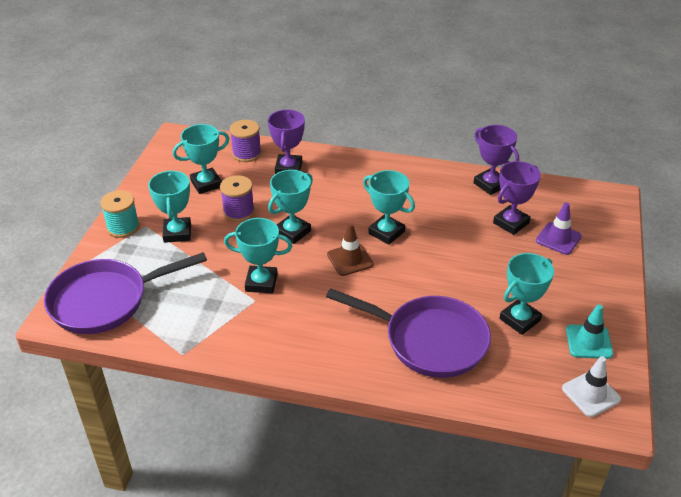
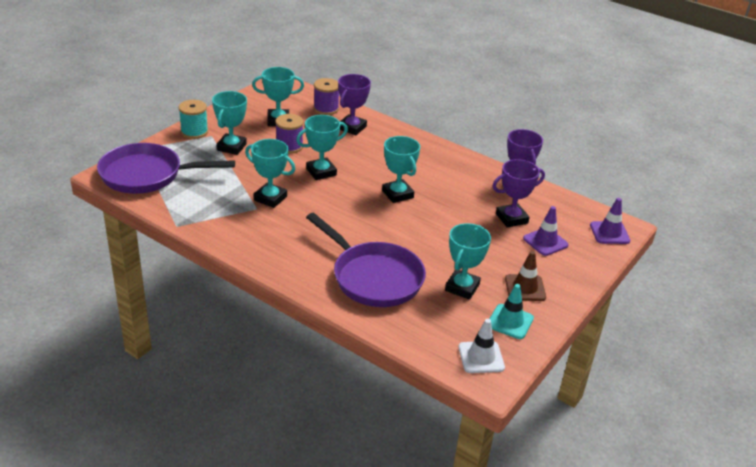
camera: 20 degrees right, 5 degrees down
(350, 259) = (352, 204): brown traffic cone -> brown traffic cone (525, 288)
(520, 319) = (462, 287): turquoise trophy -> turquoise trophy turned 45 degrees counterclockwise
(606, 208) = (609, 233): none -> purple traffic cone

